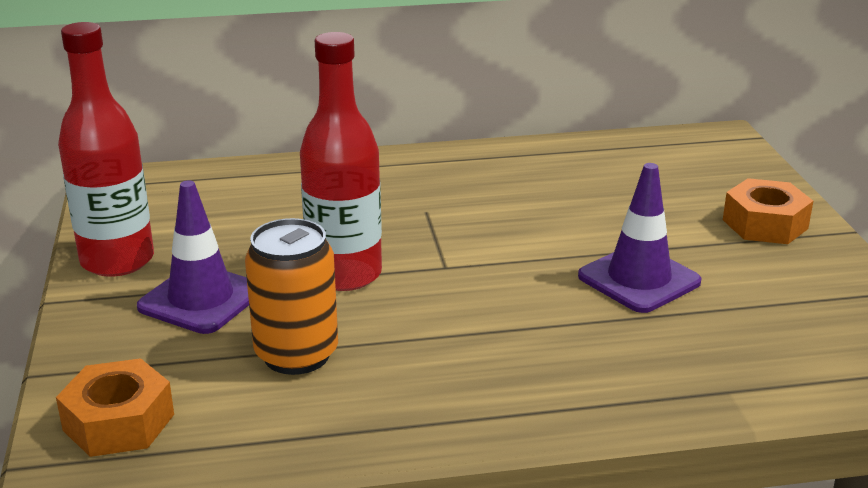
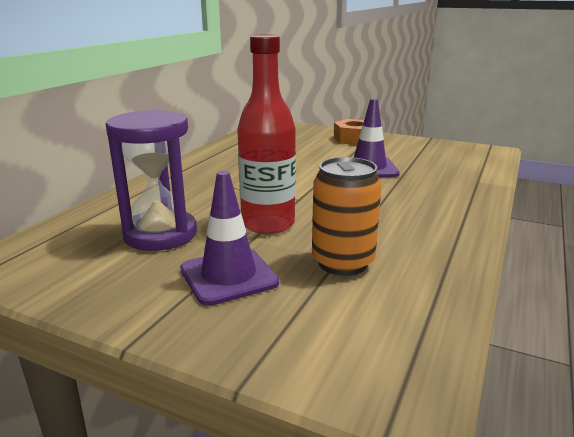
camera: 55 degrees left, 5 degrees down
(117, 261) = (117, 295): red bottle -> none
(118, 422) = (361, 356): orange nut -> none
(250, 226) = (160, 234): none -> purple hourglass

